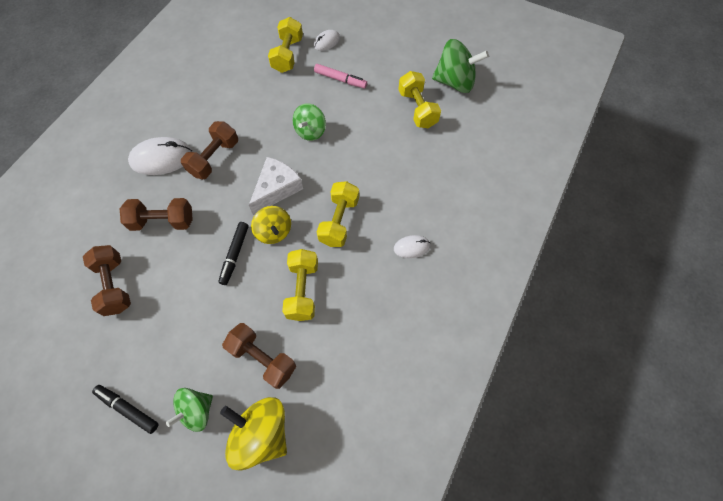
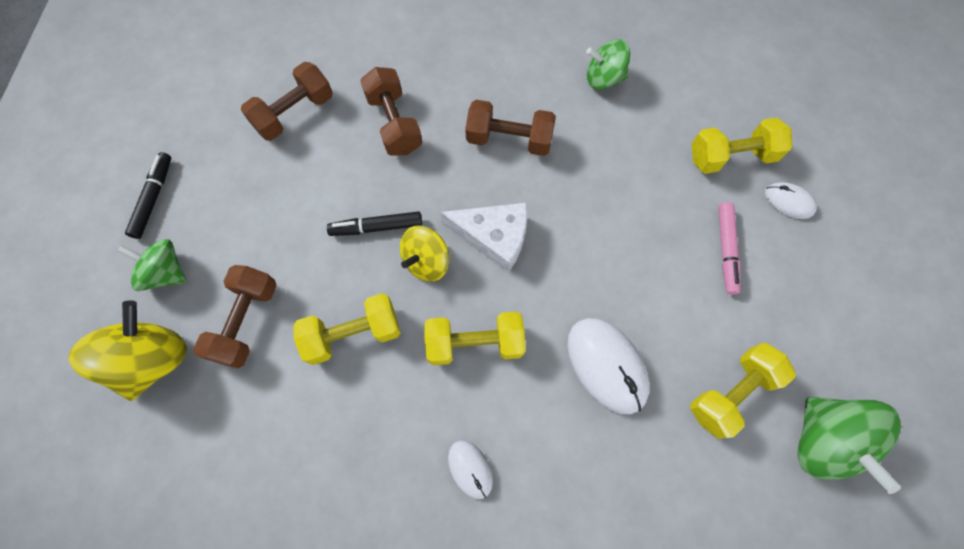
camera: 70 degrees right, 5 degrees up
(162, 158) = (483, 80): white mouse -> white mouse (607, 365)
(310, 131) = (609, 244): green spinning top -> green spinning top (603, 78)

